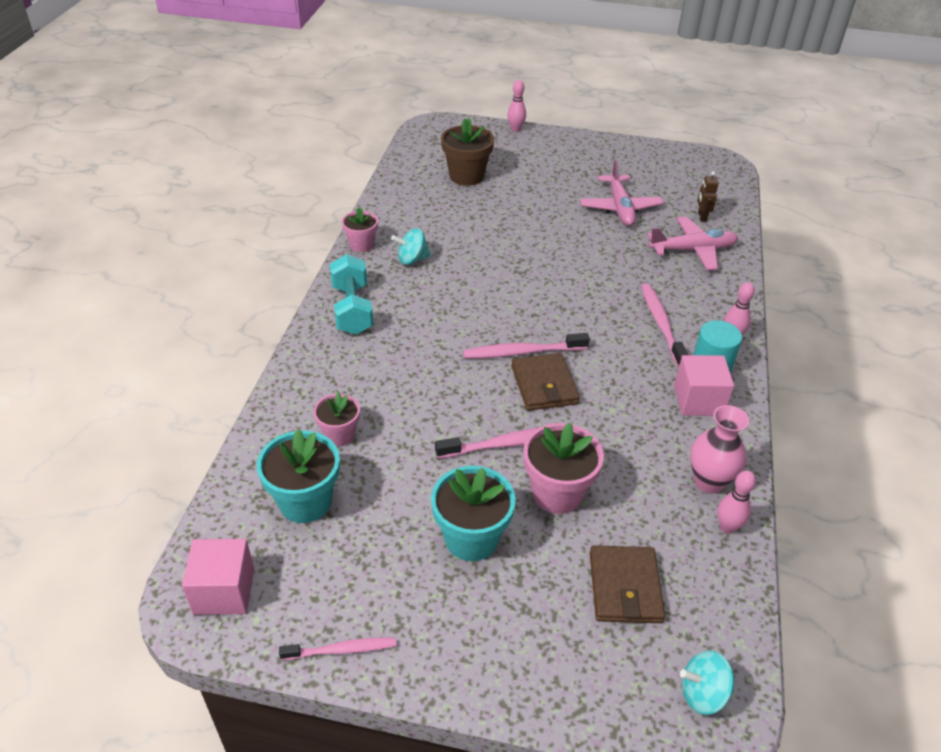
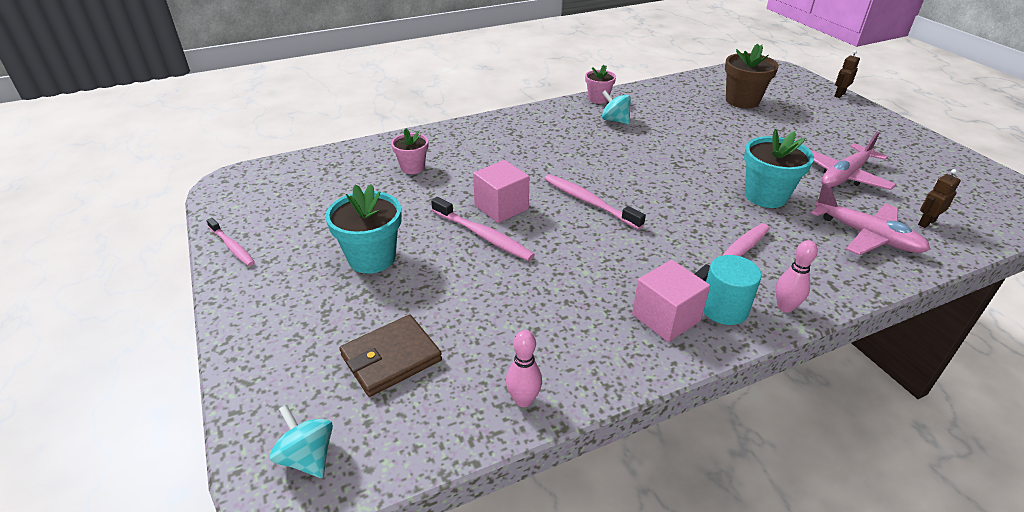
camera: 55 degrees right, 5 degrees down
(224, 591) = (249, 186): pink cube -> pink cube (501, 207)
(305, 502) = (343, 181): turquoise flower pot -> turquoise flower pot (765, 196)
(352, 309) = (532, 123): turquoise dumbbell -> none
(515, 129) = (839, 95): pink bowling pin -> brown robot
(544, 385) = (567, 226): brown wallet -> none
(557, 493) = (458, 280): pink flower pot -> none
(709, 482) = (568, 365): pink vase -> none

